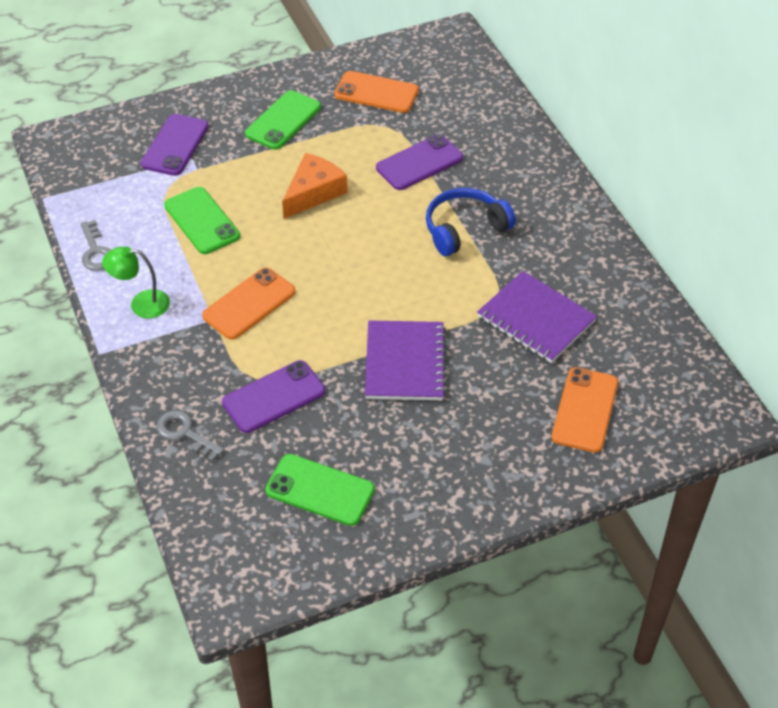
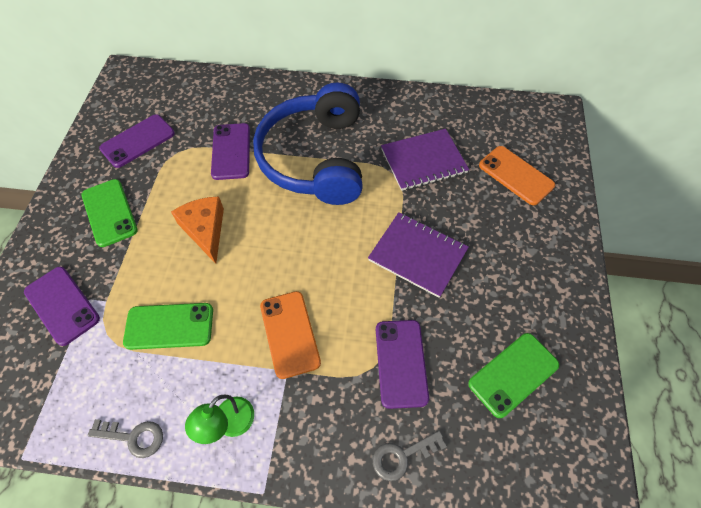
camera: 60 degrees left, 10 degrees up
(376, 93) = (138, 141): orange phone -> purple phone
(464, 229) = (314, 158): blue headphones -> blue headphones, size x1.83

